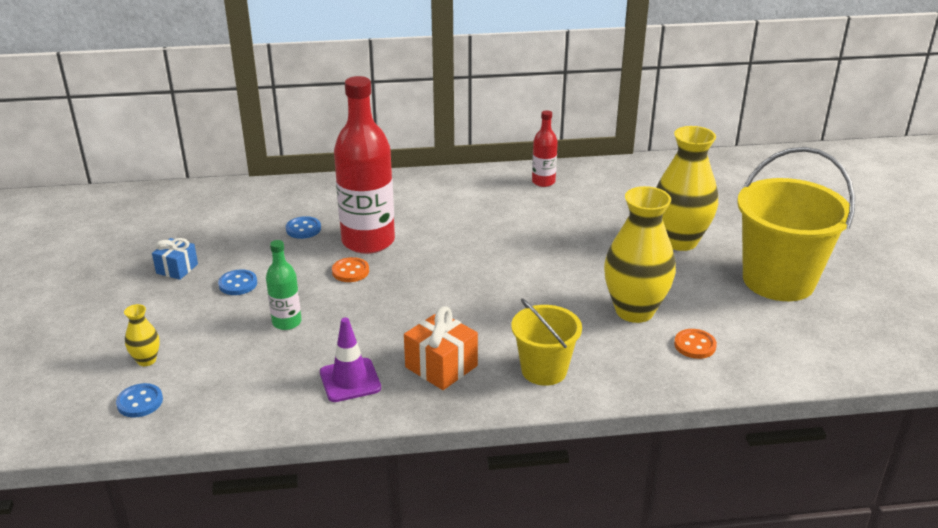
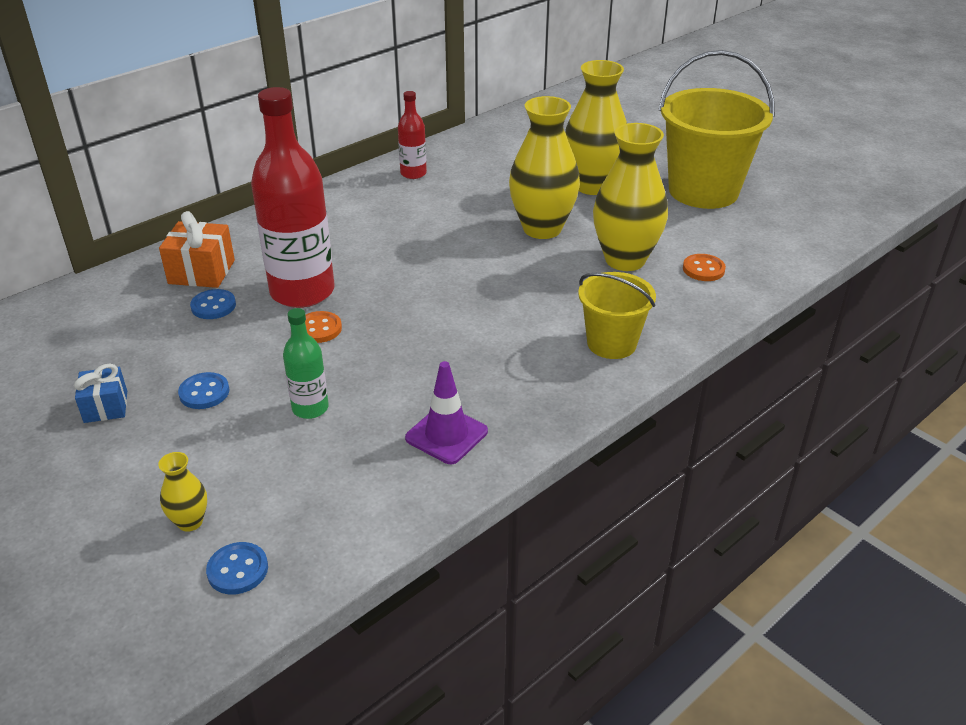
camera: 35 degrees left, 5 degrees up
(441, 366) = (518, 381): orange gift -> orange gift (201, 272)
(595, 260) = (542, 229): none -> yellow vase

